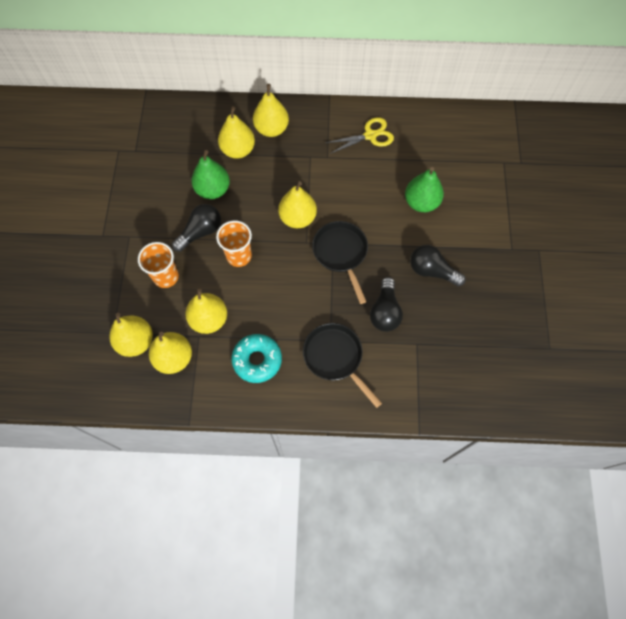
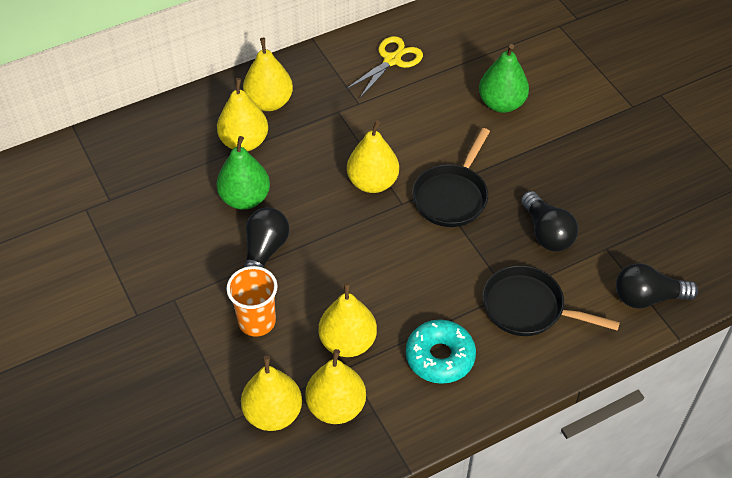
camera: 30 degrees left, 15 degrees down
(239, 256) = (332, 255): orange cup -> none
(341, 253) = (452, 196): black pan -> black pan turned 105 degrees counterclockwise
(432, 271) = (566, 167): black light bulb -> black light bulb (647, 297)

